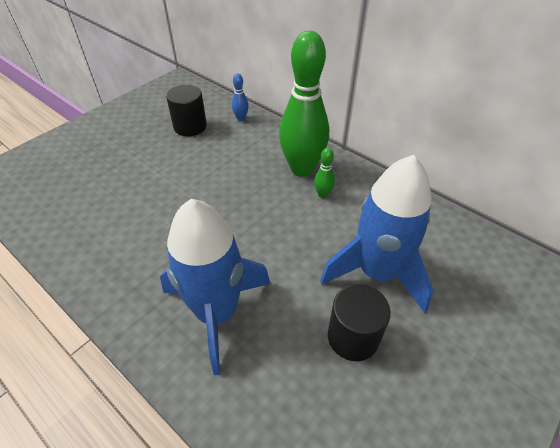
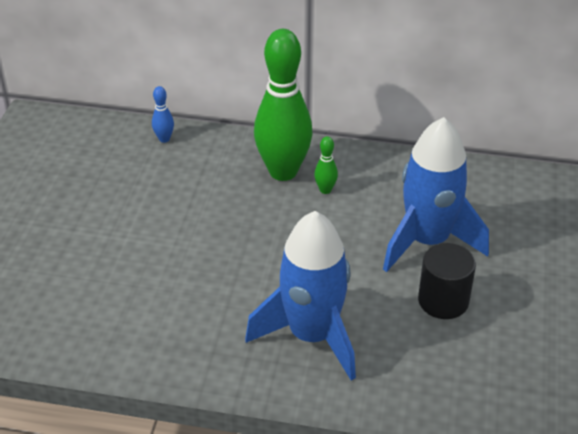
camera: 30 degrees left, 5 degrees down
(190, 127) = (111, 171): black cylinder -> none

